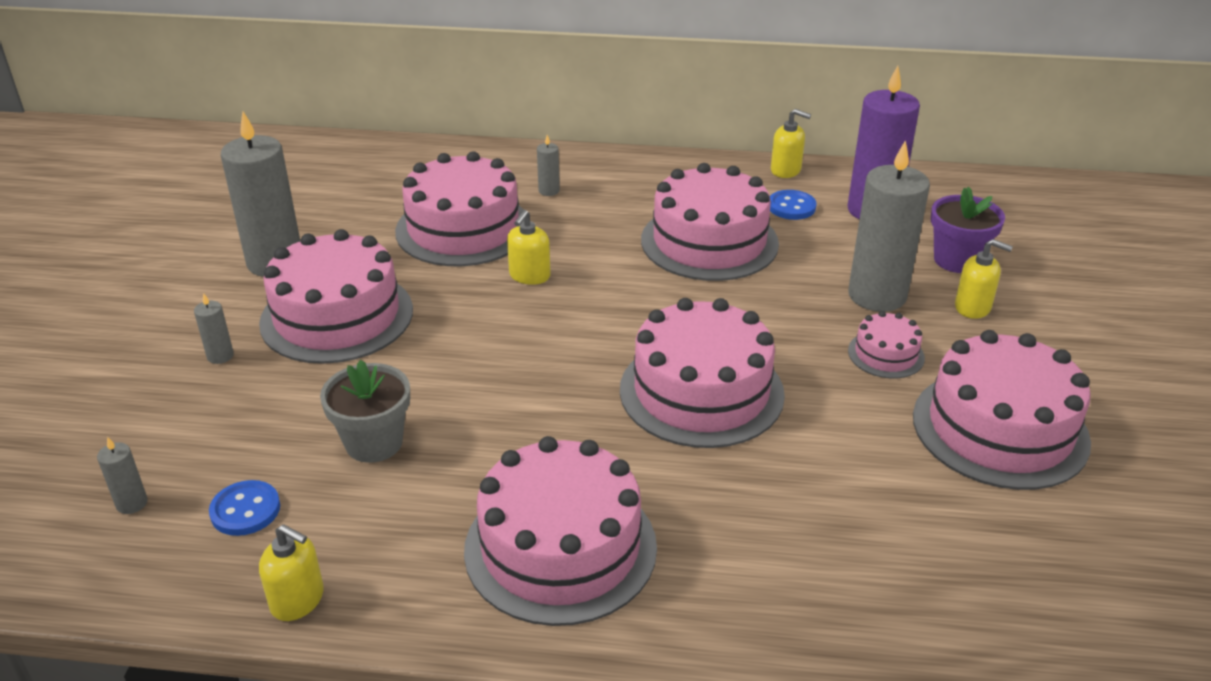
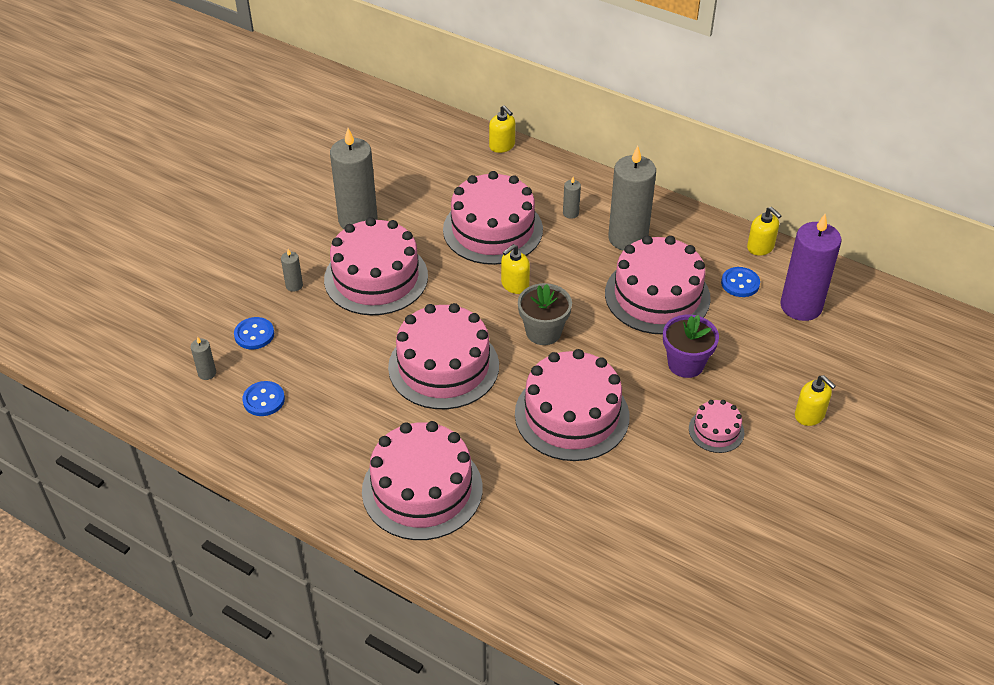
camera: 25 degrees right, 10 degrees up
(187, 431) = (254, 334): none -> blue button
(298, 600) = (267, 466): yellow soap dispenser -> yellow soap dispenser (502, 146)
(374, 443) = (353, 380): grey flower pot -> grey flower pot (543, 332)
(877, 295) = (746, 382): grey candle -> grey candle (628, 238)
(957, 260) = (831, 371): purple flower pot -> purple flower pot (685, 364)
(1000, 428) = (751, 513): pink cake -> pink cake (443, 366)

